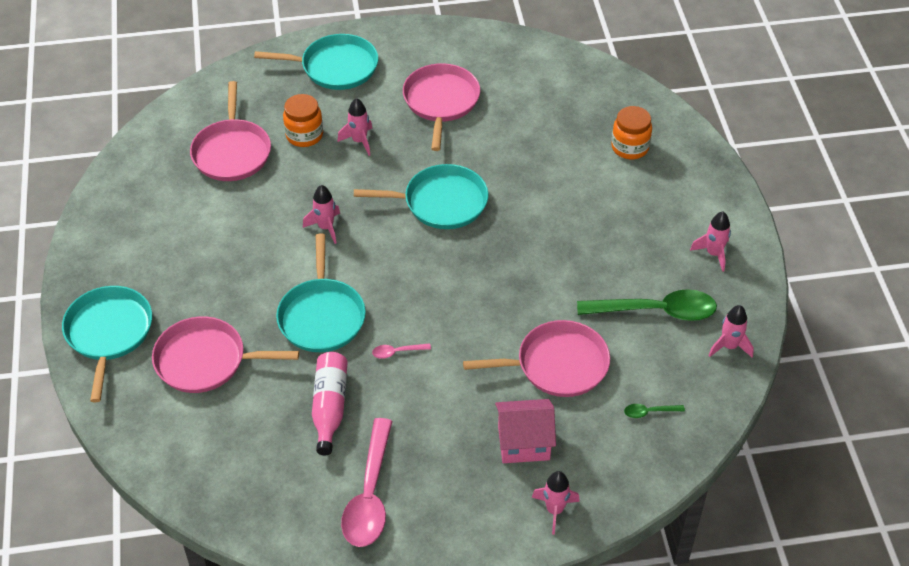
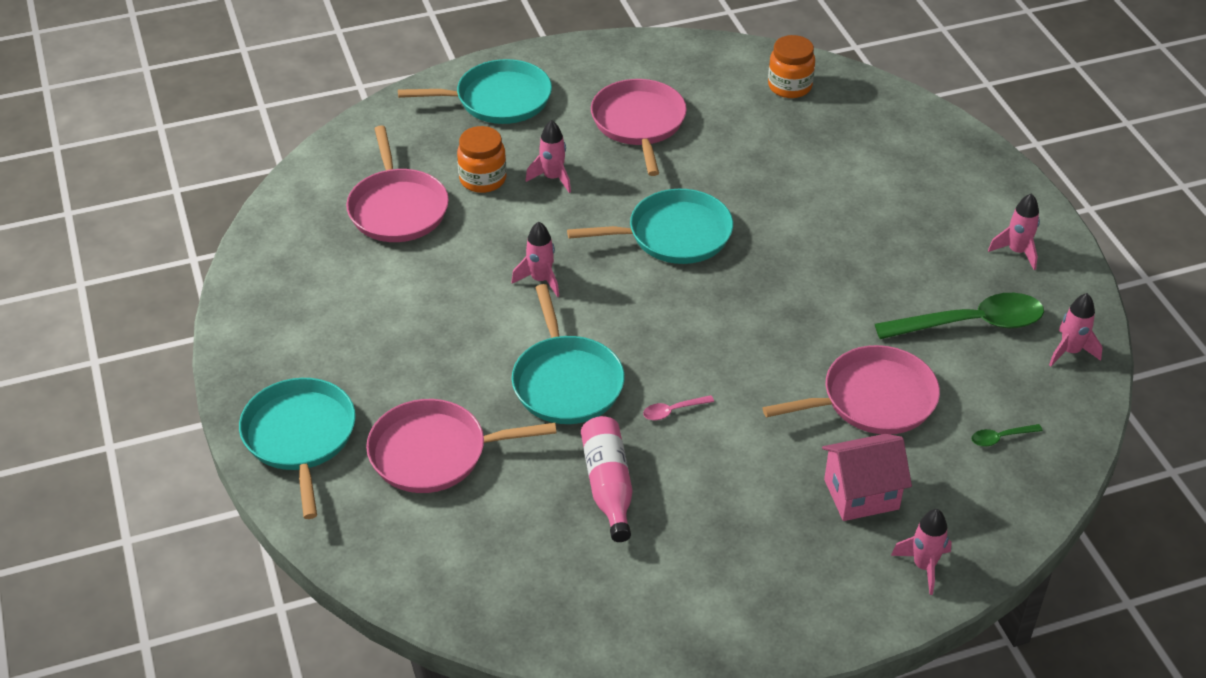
camera: 10 degrees left, 5 degrees down
(370, 494) = (690, 581): pink spoon -> none
(630, 147) = (880, 147): orange jar -> orange jar (789, 86)

